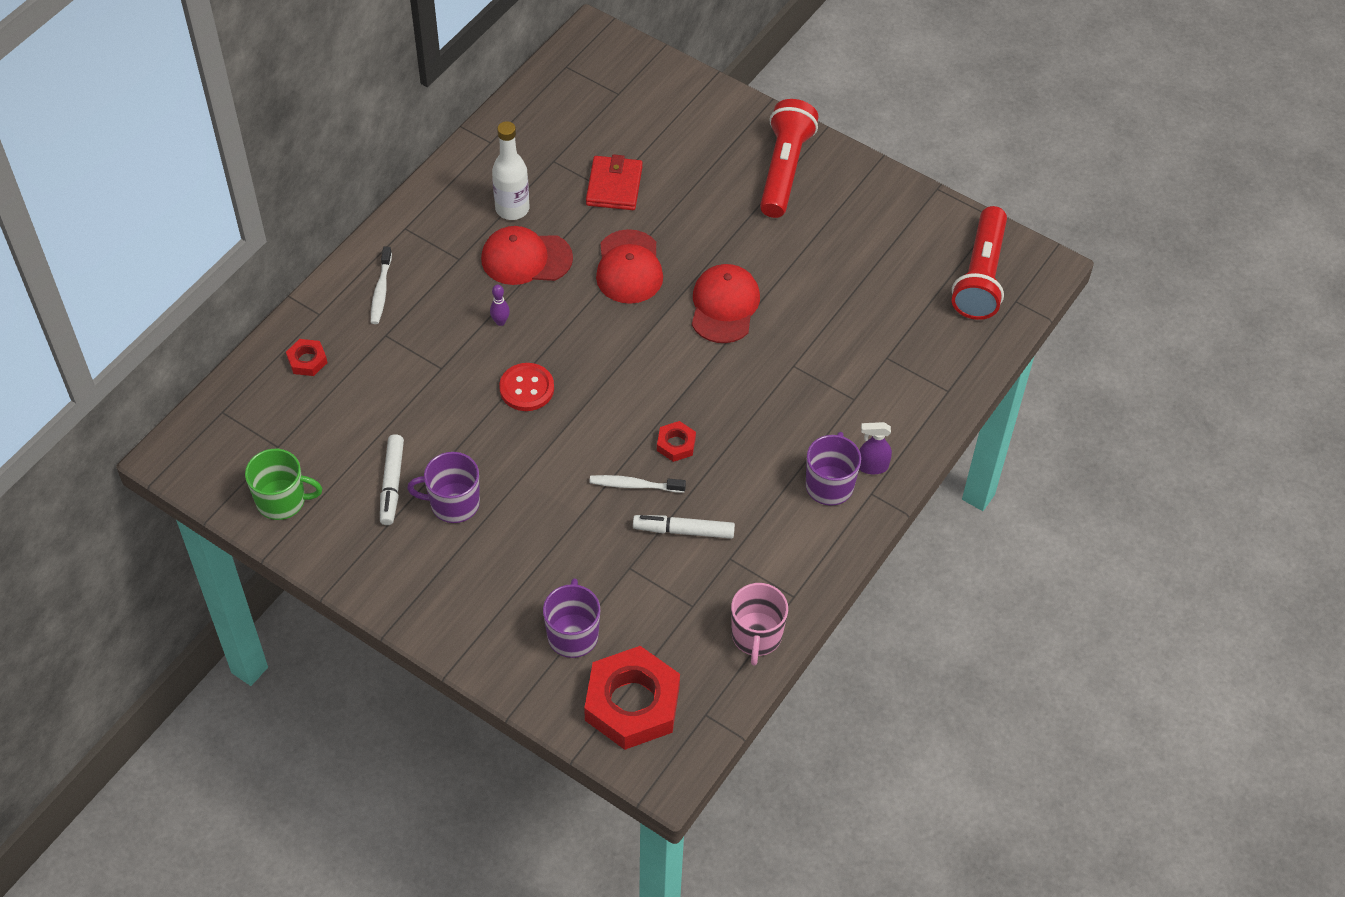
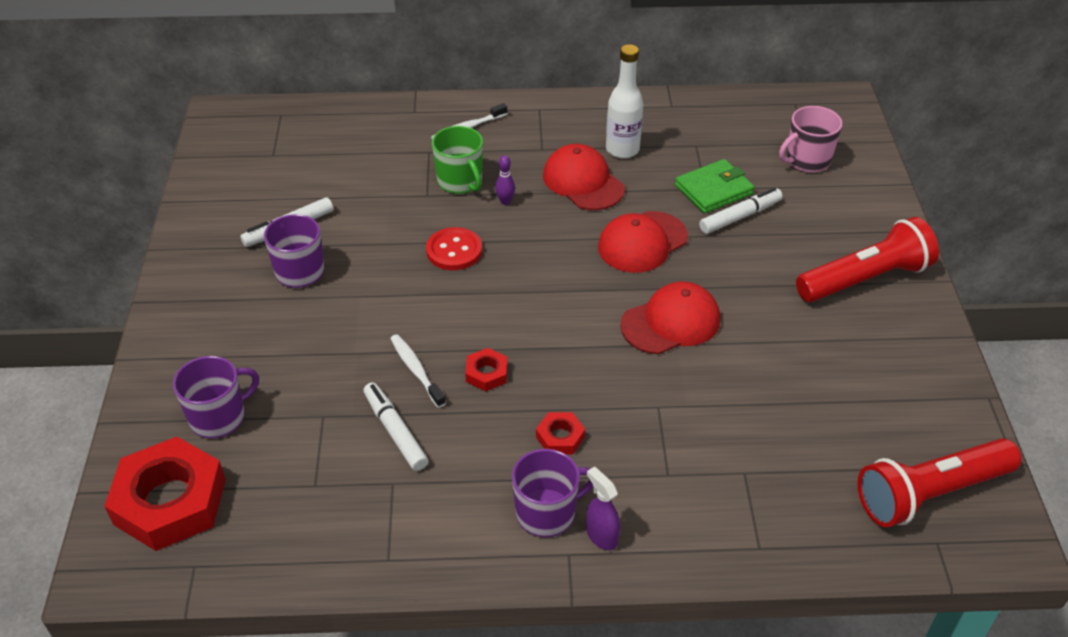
camera: 55 degrees right, 10 degrees down
(282, 500) = (224, 182): green mug -> green mug (460, 181)
(307, 360) = (365, 128): red nut -> red nut (560, 437)
(614, 186) = (714, 190): red wallet -> green wallet
(658, 192) = (740, 217): none -> white marker
(756, 636) = (316, 555): pink mug -> pink mug (807, 160)

